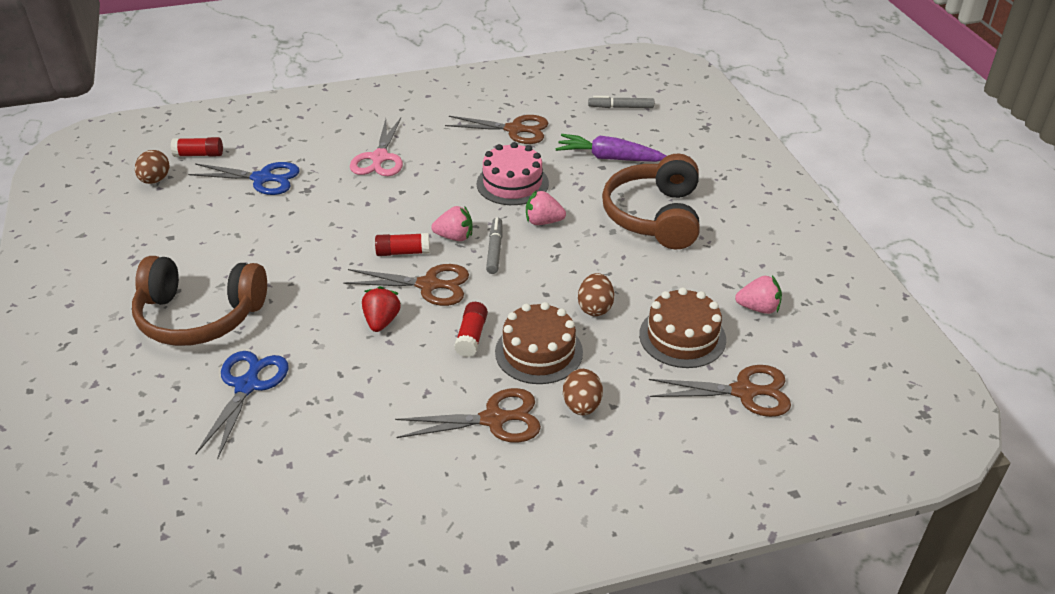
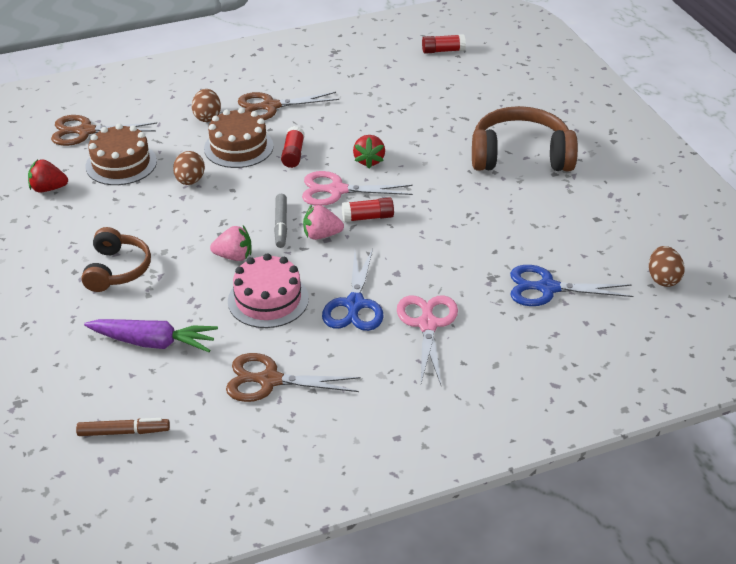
camera: 175 degrees right, 0 degrees up
(199, 155) = (640, 315): red glue stick -> red glue stick (443, 51)
(247, 386) = (454, 115): blue scissors -> blue scissors (354, 304)
(428, 285) = (337, 190): brown scissors -> pink scissors
(621, 107) = (124, 432): grey marker -> brown marker
(655, 216) = (117, 270): brown headphones -> brown headphones, size x0.63
(758, 308) = (48, 189): pink strawberry -> red strawberry

